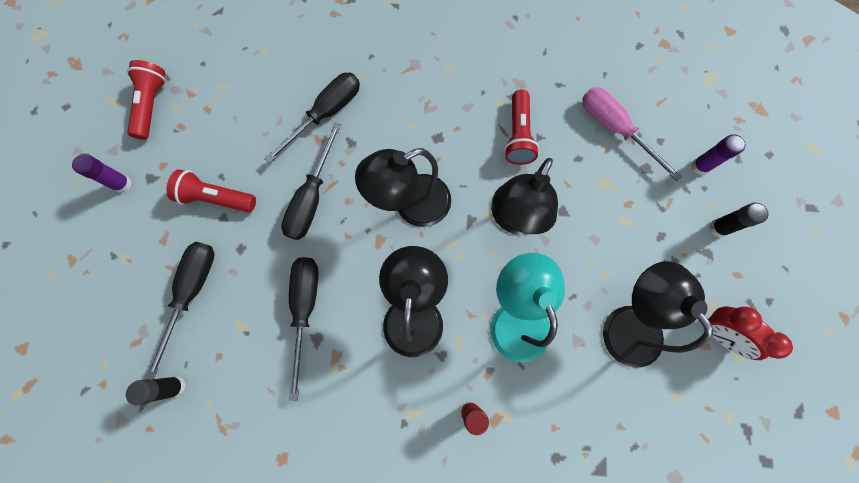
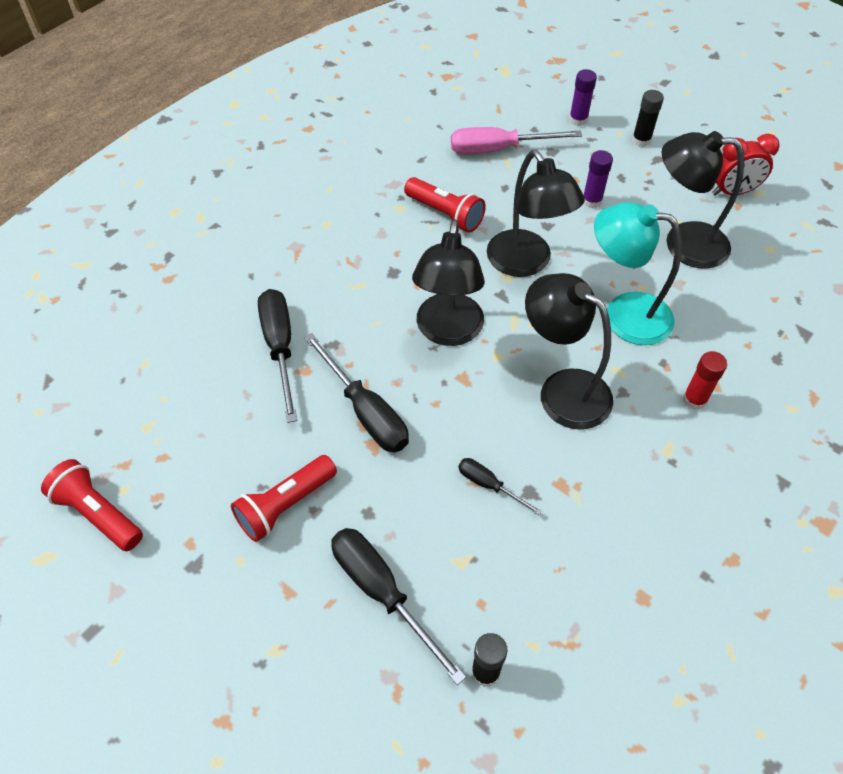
camera: 55 degrees left, 20 degrees down
(122, 184) = (173, 602): purple glue stick -> purple glue stick (592, 201)
(305, 309) = (489, 485): black screwdriver -> black screwdriver, size x0.54

